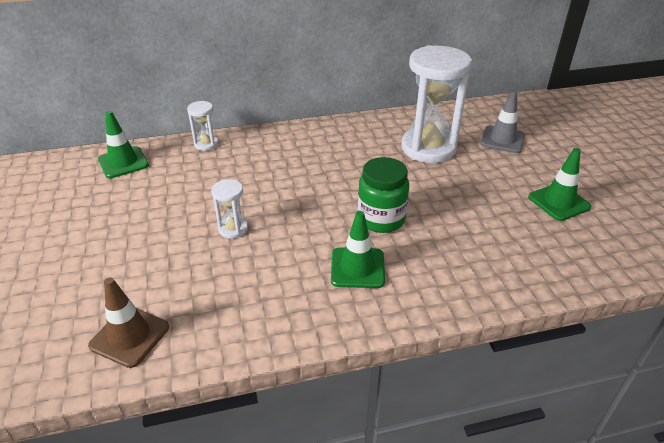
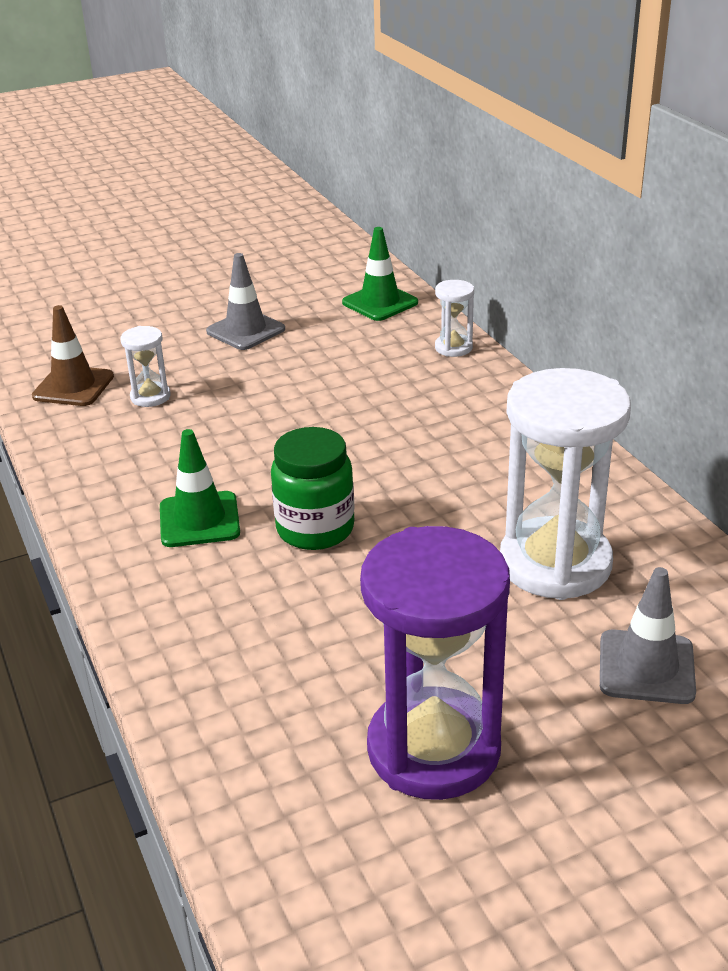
camera: 80 degrees right, 5 degrees down
(111, 227) = (245, 330): none -> grey traffic cone
(233, 229) = (261, 409): white hourglass -> white hourglass (150, 397)
(559, 202) = (433, 749): green traffic cone -> purple hourglass

